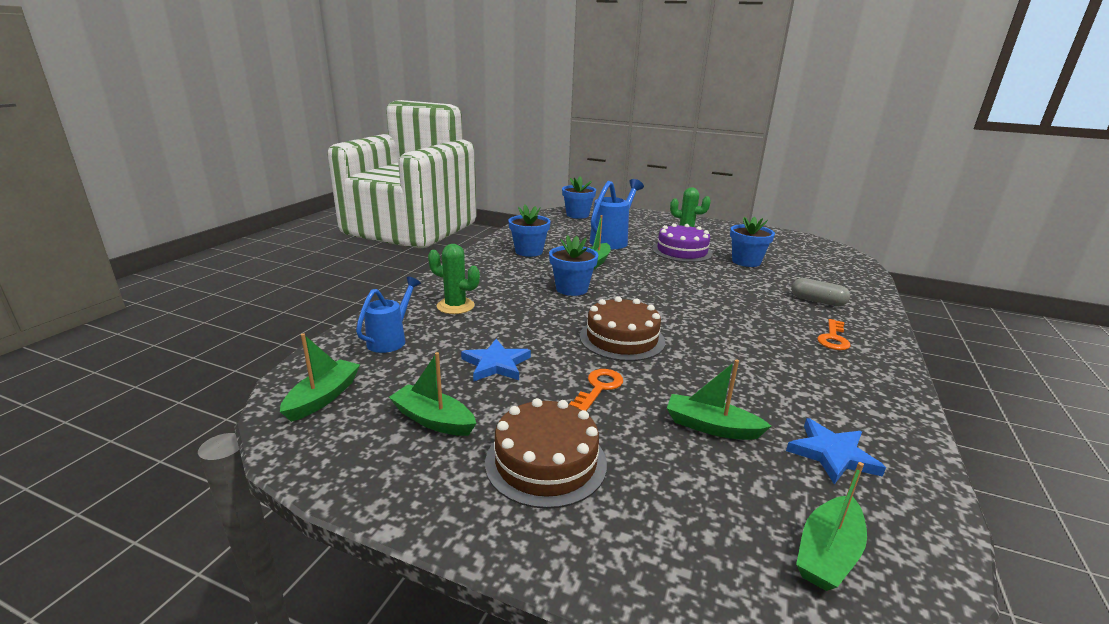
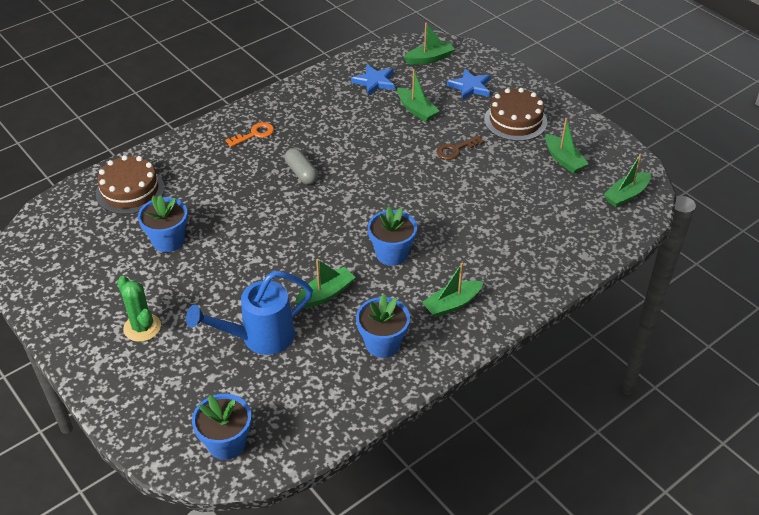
camera: 150 degrees left, 20 degrees up
(391, 339) = (576, 235): blue watering can -> none
(455, 306) = (512, 262): green cactus -> none
(493, 275) = (452, 304): none -> green boat
(496, 364) = (509, 187): blue star -> blue star (470, 87)
(599, 388) = (455, 149): orange key -> brown key
(622, 338) = (404, 182): brown cake -> brown cake (130, 190)
(682, 251) = (207, 284): purple cake -> none
(817, 301) = (199, 168): grey capsule -> grey capsule (301, 173)

